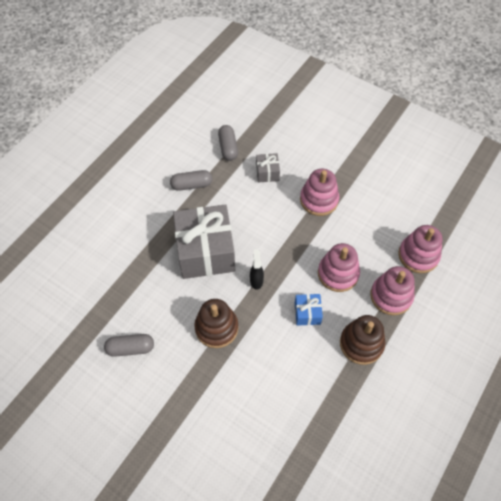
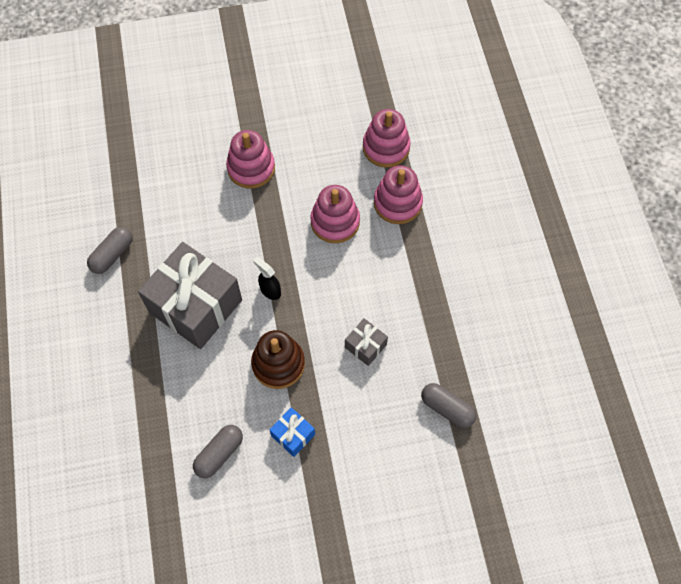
camera: 45 degrees left, 5 degrees up
(228, 147) = (109, 188): grey capsule -> grey capsule (447, 408)
(267, 173) = (175, 181): grey gift -> grey gift (365, 346)
(307, 313) = (344, 280): blue gift -> blue gift (293, 435)
(361, 344) = (413, 265): brown stacking toy -> none

